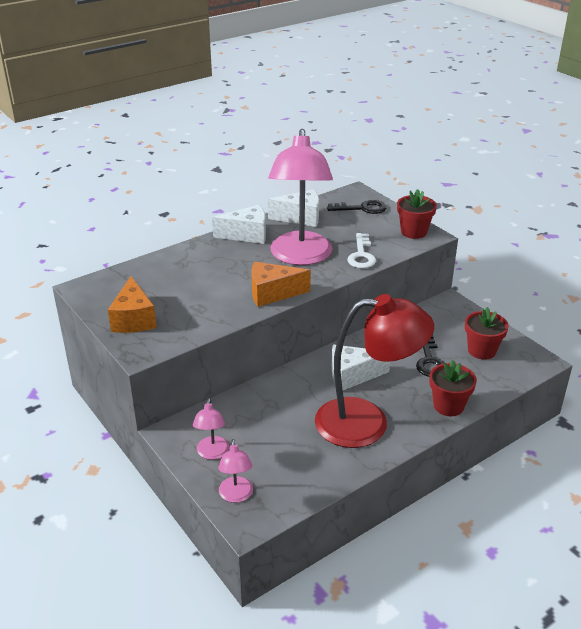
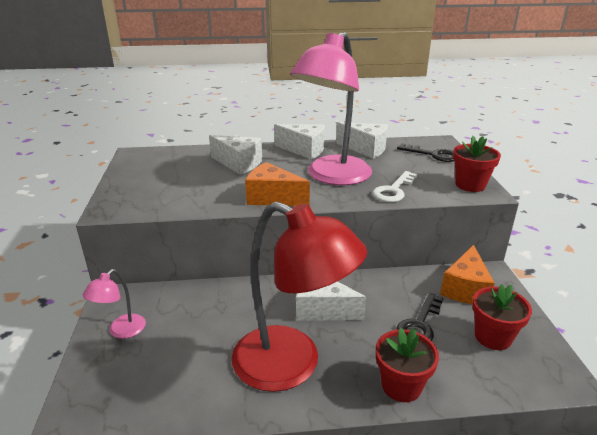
camera: 30 degrees right, 5 degrees down
(133, 319) = (138, 184): orange cheese -> orange cheese (465, 289)
(203, 268) = (238, 164): none -> white cheese
(236, 496) = (93, 384): pink lamp -> none

